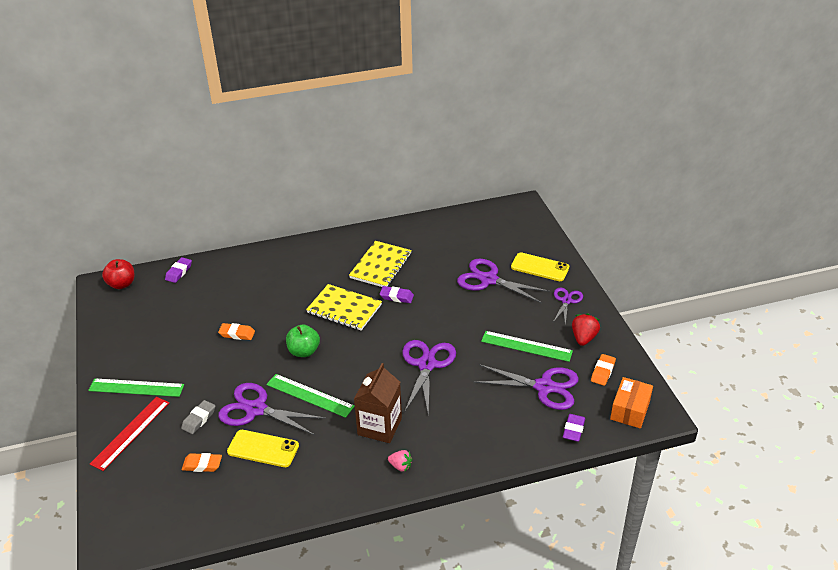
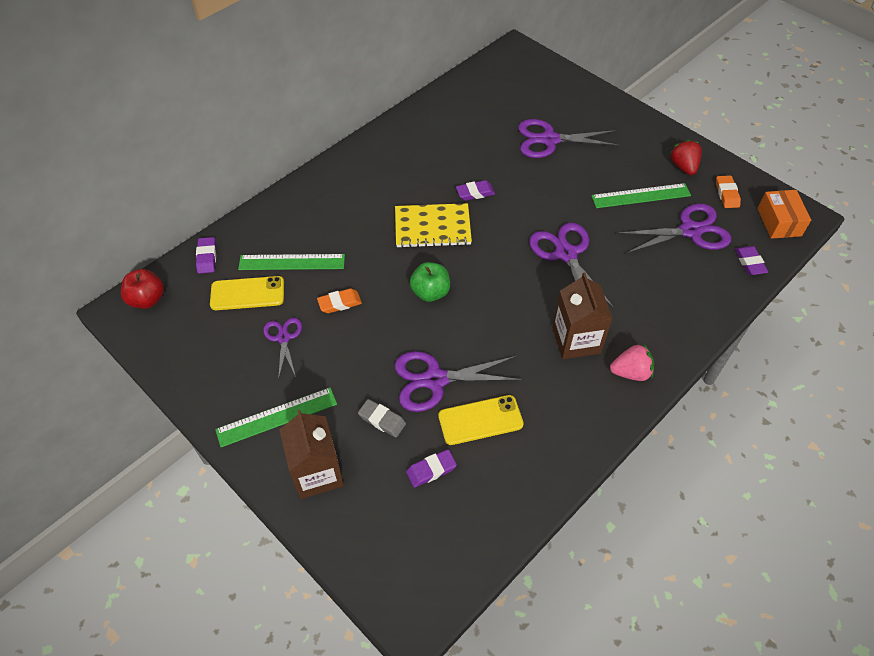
camera: 30 degrees left, 15 degrees up
(131, 433) = (317, 473): red ruler -> brown carton
(199, 419) = (382, 420): grey eraser -> grey eraser turned 60 degrees counterclockwise
(202, 465) = (431, 470): orange eraser -> purple eraser
(310, 395) = (478, 338): green ruler -> green ruler (292, 262)
(381, 266) = (430, 165): yellow notebook -> none
(400, 466) = (630, 372): pink strawberry -> pink strawberry, size x1.52
(540, 267) = (586, 109): yellow phone -> yellow phone (247, 293)
(566, 301) = (638, 135): purple scissors -> purple scissors (283, 338)

